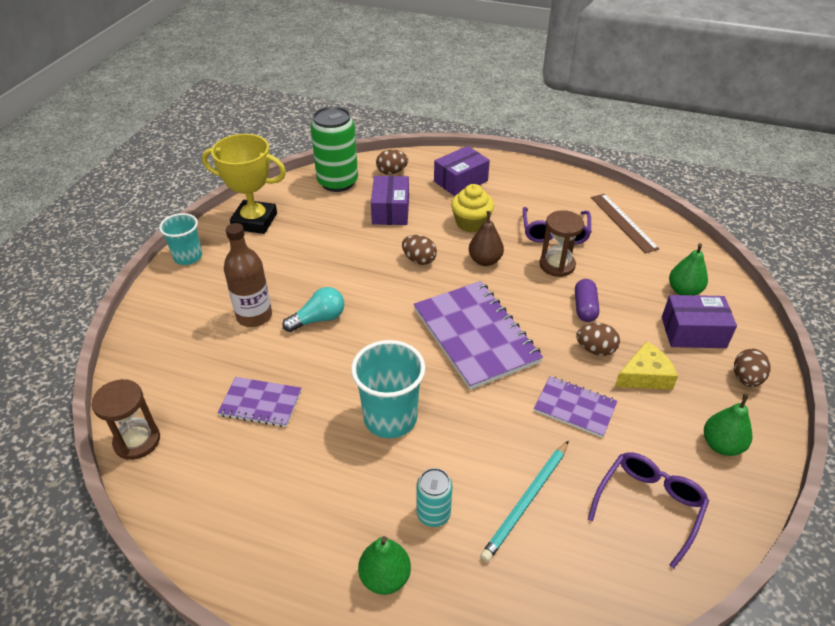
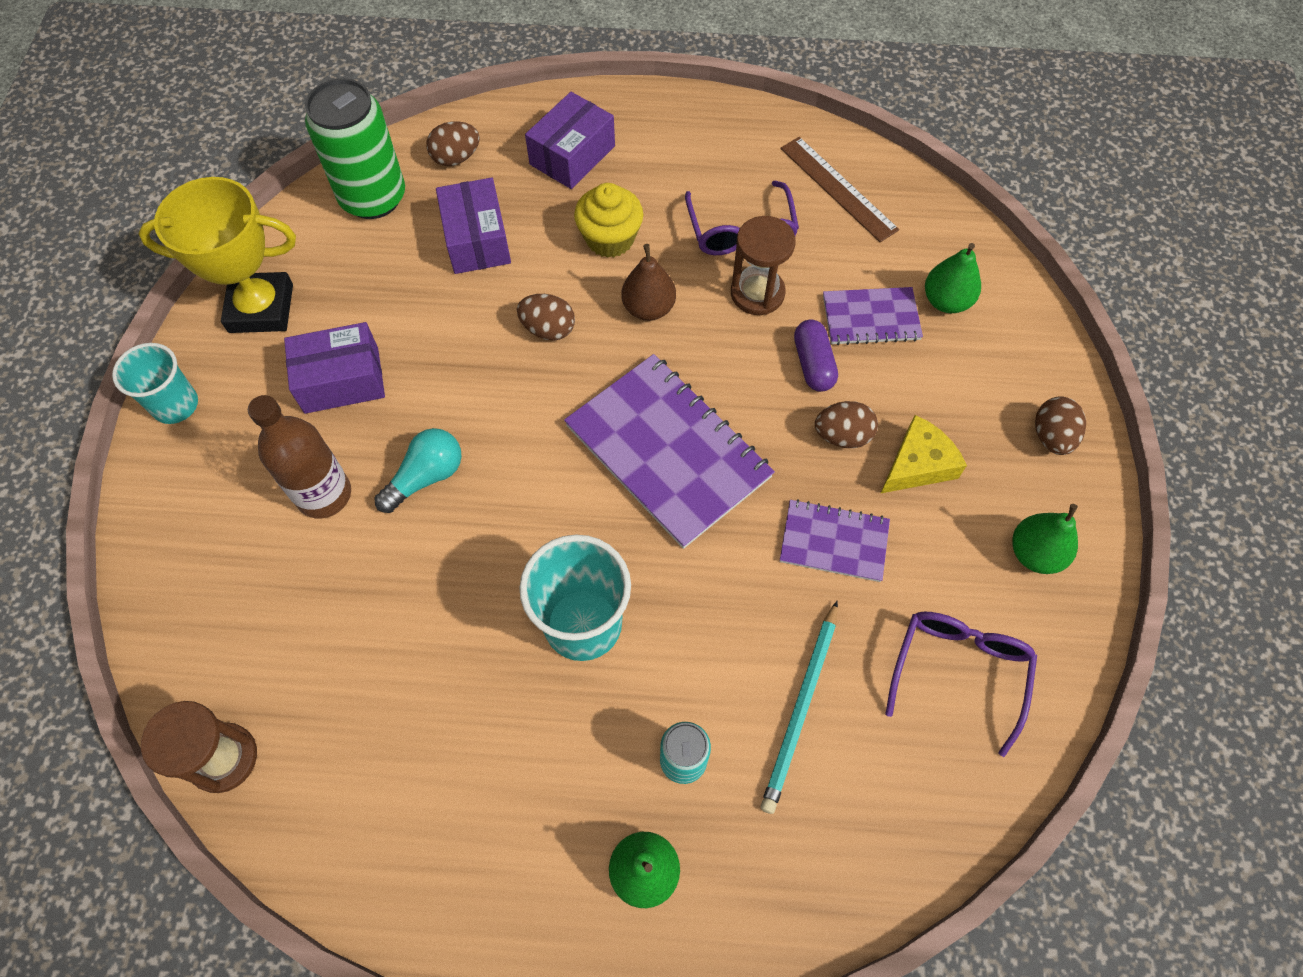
camera: 15 degrees left, 20 degrees up
(261, 403) = (386, 647): purple notebook -> purple notebook (871, 318)
(693, 332) = (970, 373): purple box -> purple box (341, 380)

